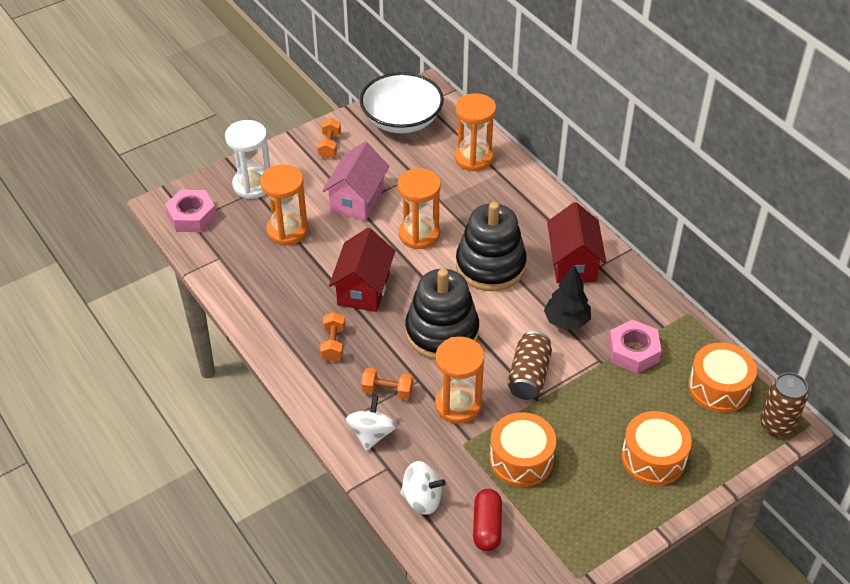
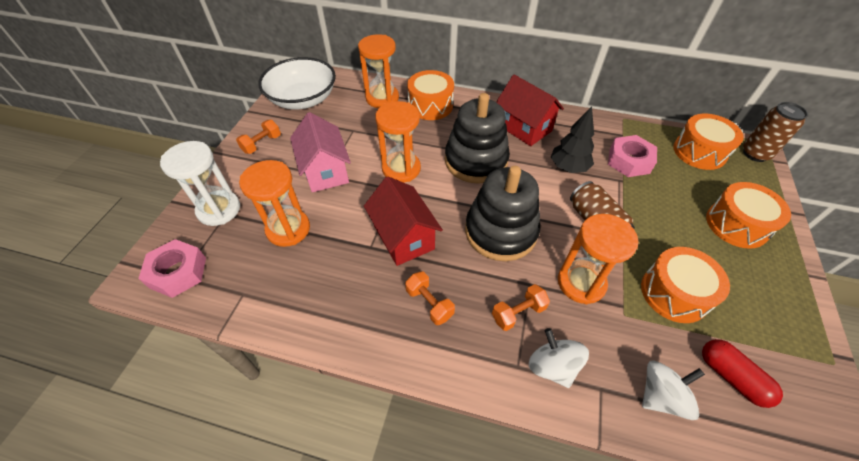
camera: 40 degrees left, 5 degrees up
(329, 146) = (262, 144): orange dumbbell -> orange dumbbell turned 75 degrees clockwise
(510, 191) = (430, 105): none -> orange drum

